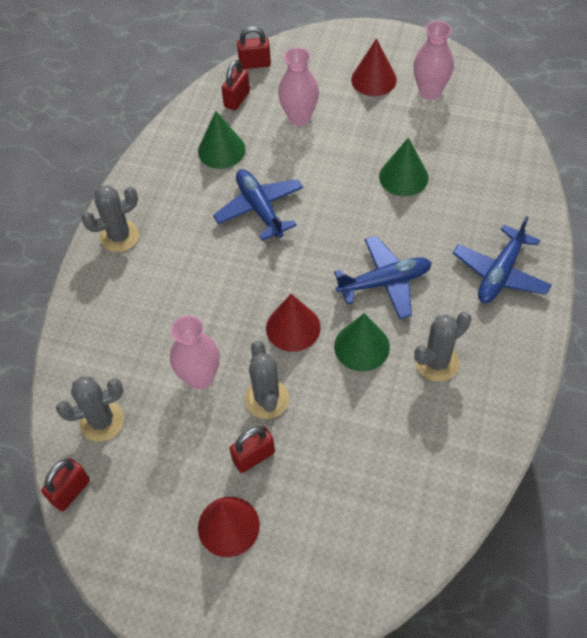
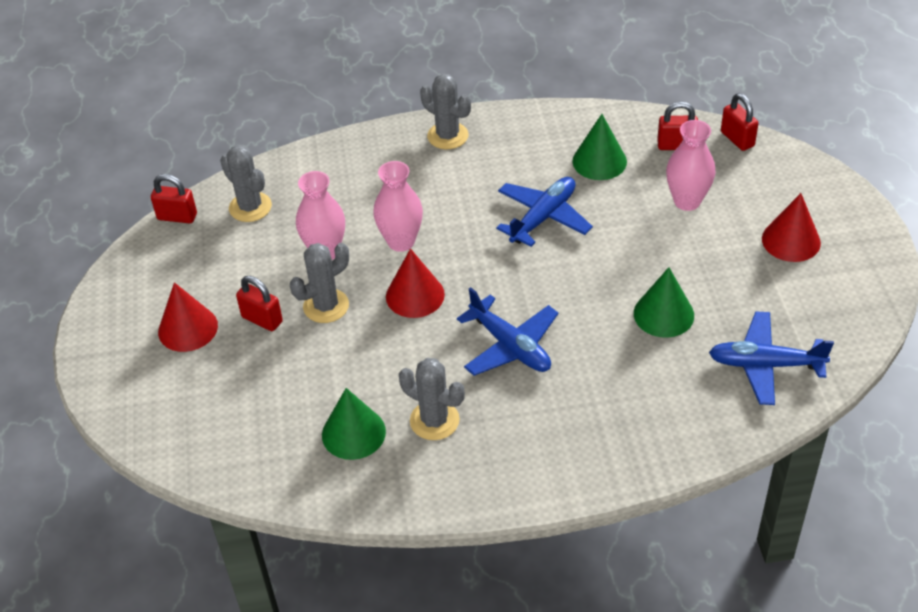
camera: 65 degrees right, 10 degrees down
(361, 346) = (421, 354): green cone -> green cone (353, 433)
(430, 91) = (811, 295): pink vase -> pink vase (401, 241)
(500, 273) = (582, 440): blue plane -> blue plane (765, 365)

